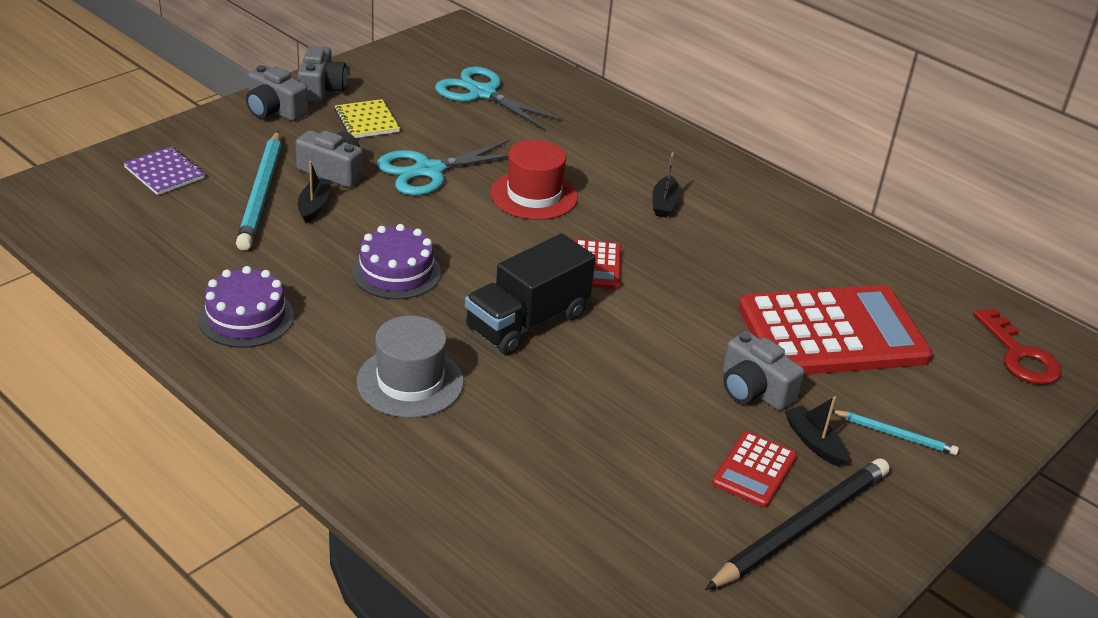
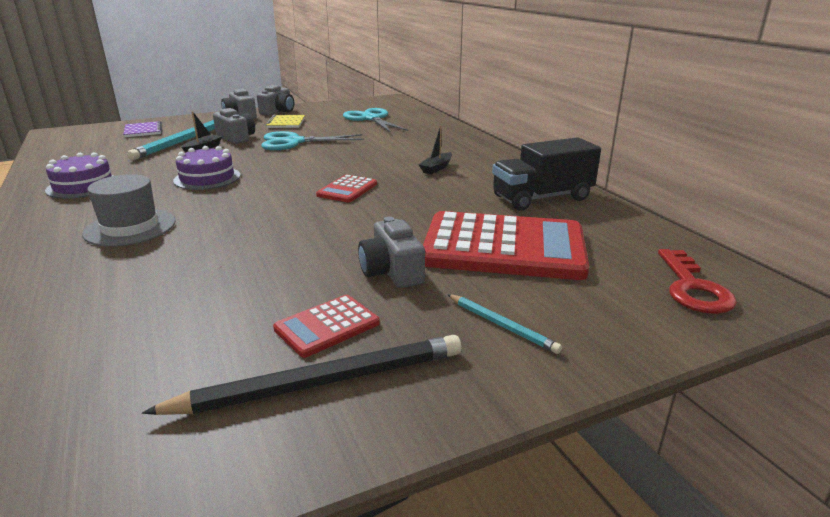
camera: 25 degrees right, 10 degrees down
(527, 322) = (259, 210): black truck -> black truck (542, 198)
(534, 195) = (348, 157): red hat -> none
(814, 442) = (409, 316): black boat -> none

